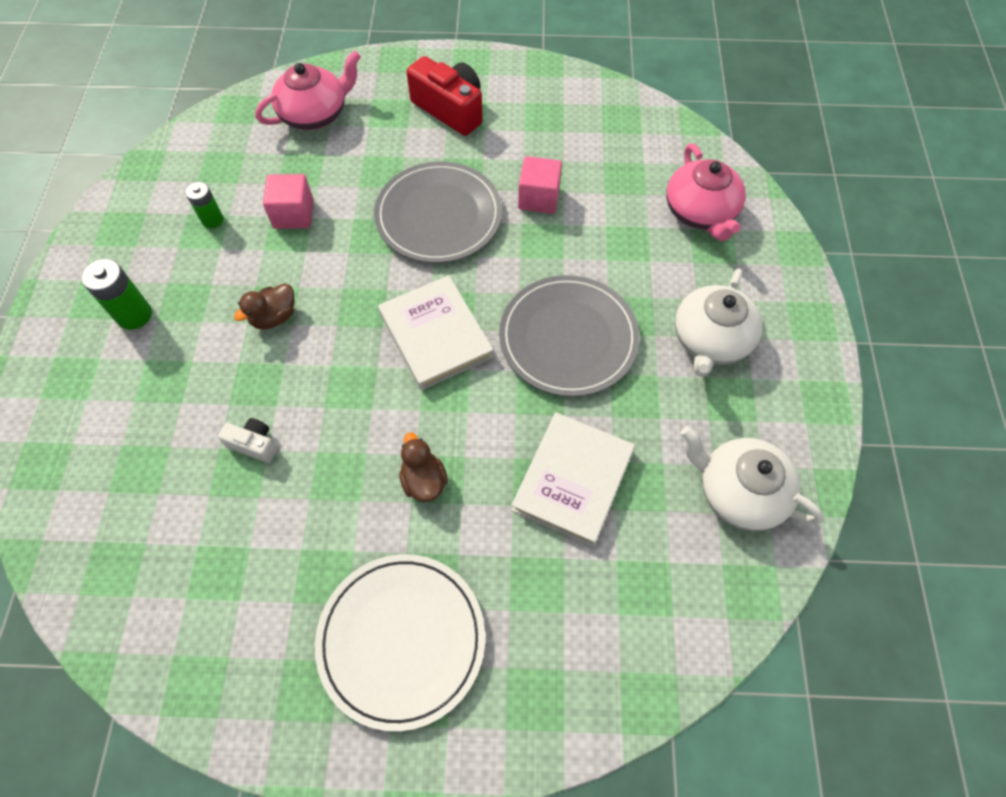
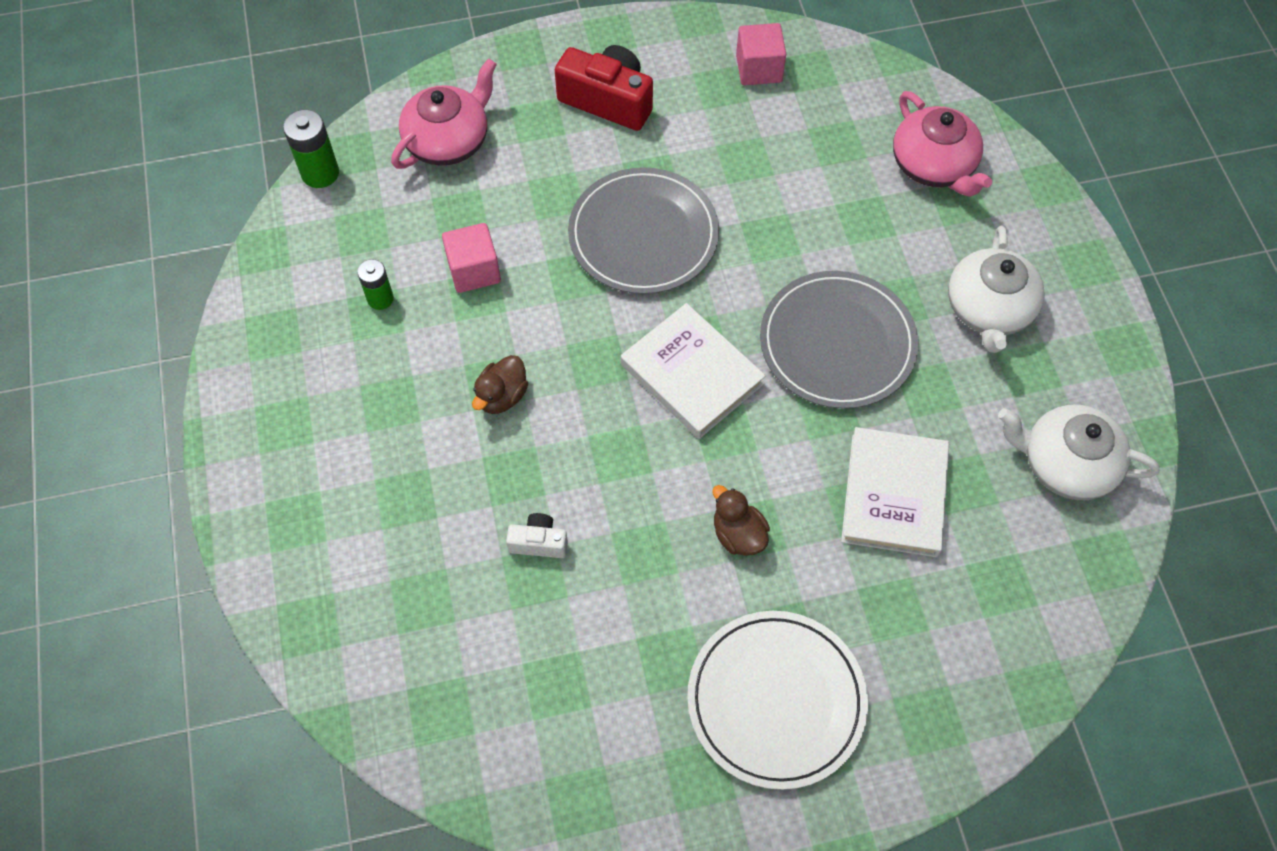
camera: 15 degrees left, 0 degrees up
(134, 315) = (337, 432): green battery -> green battery (320, 173)
(539, 198) = (749, 188): pink cube -> pink cube (759, 69)

